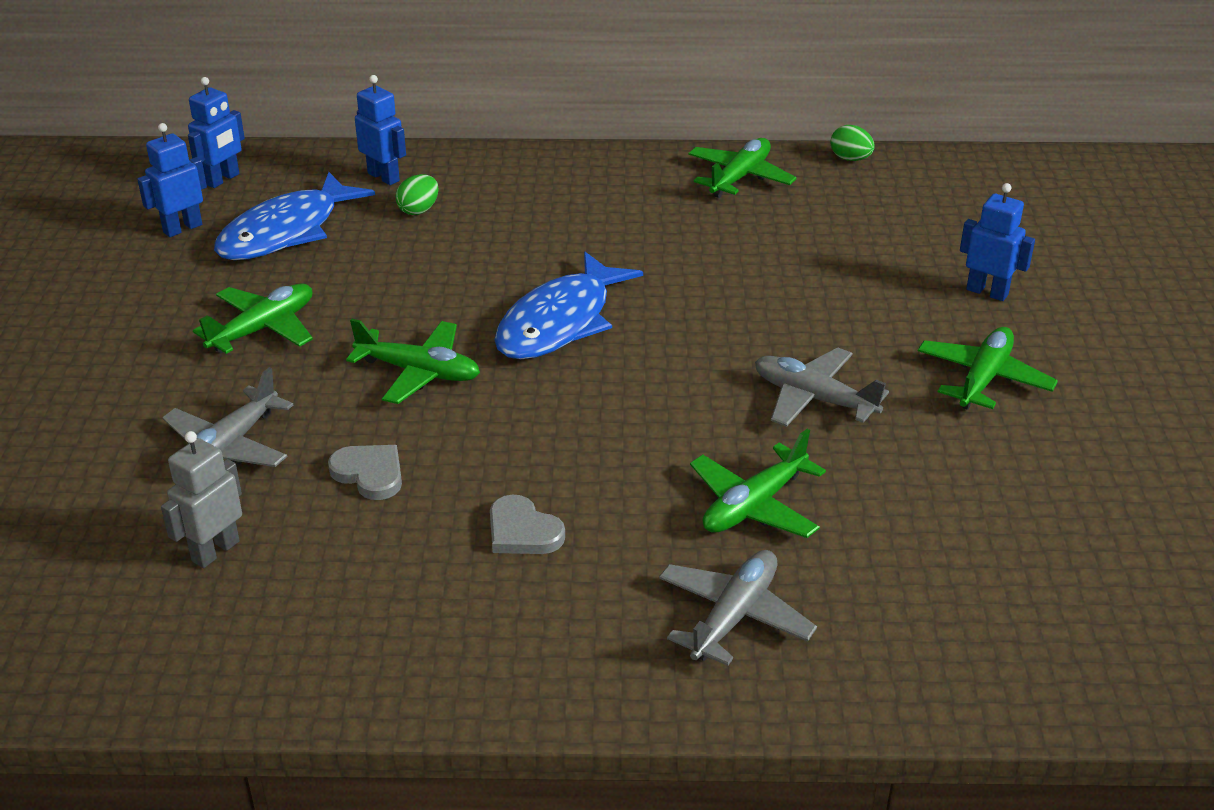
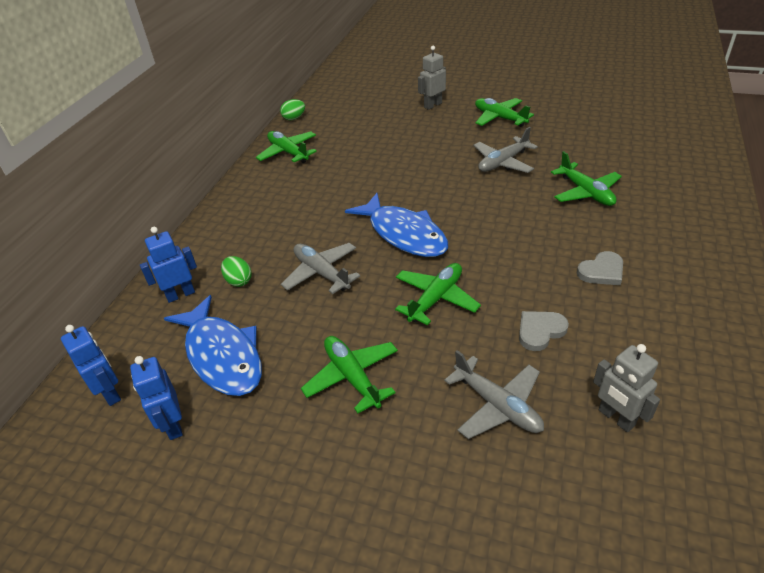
camera: 70 degrees left, 5 degrees up
(734, 616) = (669, 210): grey plane -> grey plane (321, 273)
(987, 292) = (433, 105): blue robot -> grey robot

